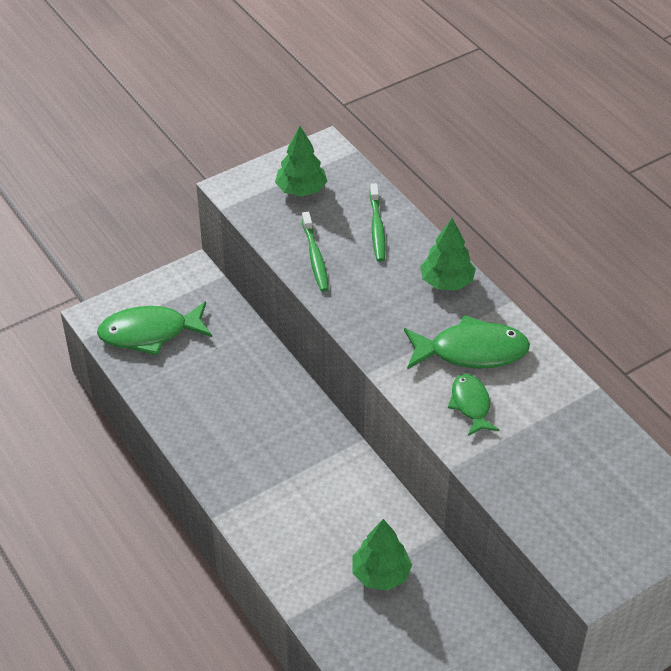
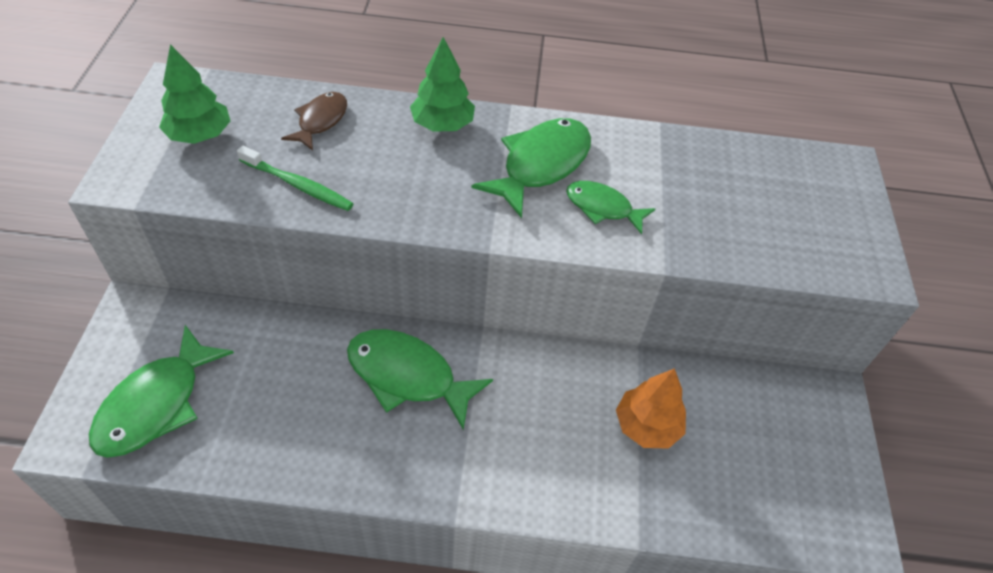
camera: 55 degrees left, 5 degrees up
(285, 428) = (408, 376): none -> green fish
(377, 228) = (320, 121): green toothbrush -> brown fish
(381, 574) = (647, 426): green tree -> orange tree

